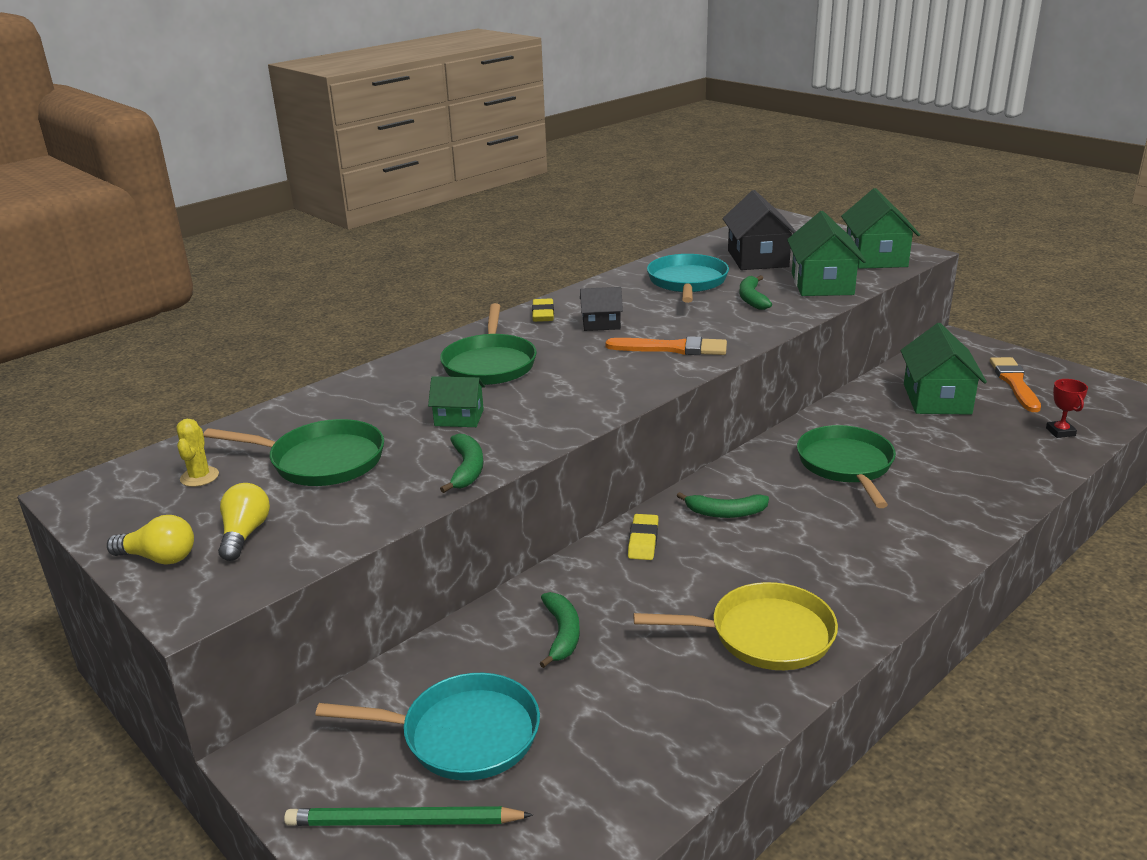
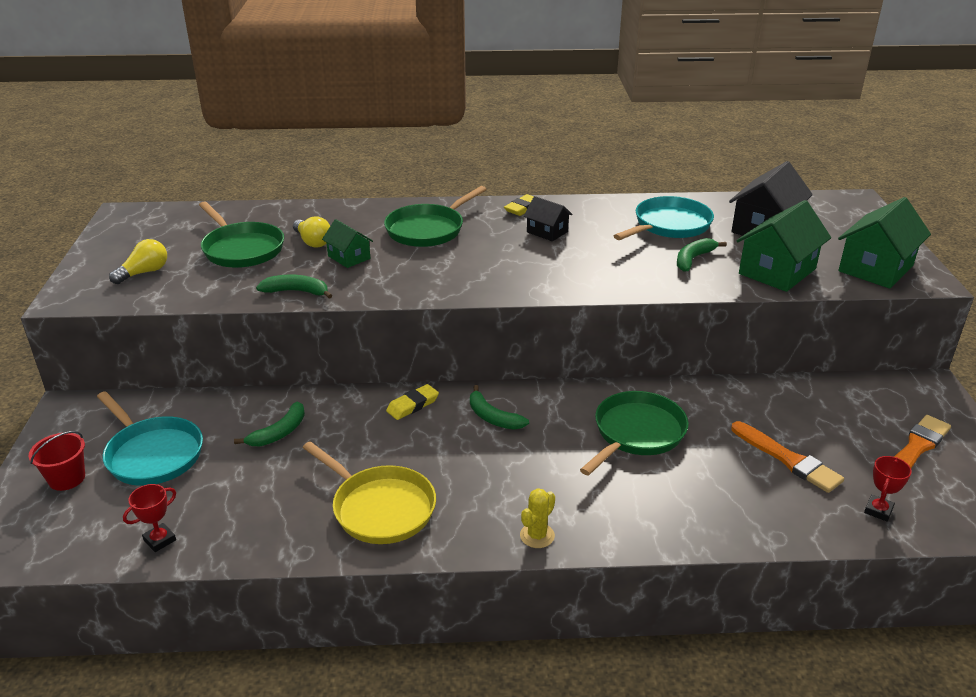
camera: 40 degrees right, 5 degrees up
(159, 558) = (95, 265): yellow light bulb -> yellow light bulb (313, 242)
(199, 477) = (179, 230): yellow cactus -> yellow cactus (537, 535)
(404, 822) = (67, 478): green pencil -> red bucket
(467, 469) = (296, 291): green banana -> green banana turned 120 degrees counterclockwise
(620, 799) = (160, 540): none -> red trophy
(672, 348) = (560, 271): orange brush -> orange brush (788, 459)
(936, 399) = (811, 424): green house -> none

